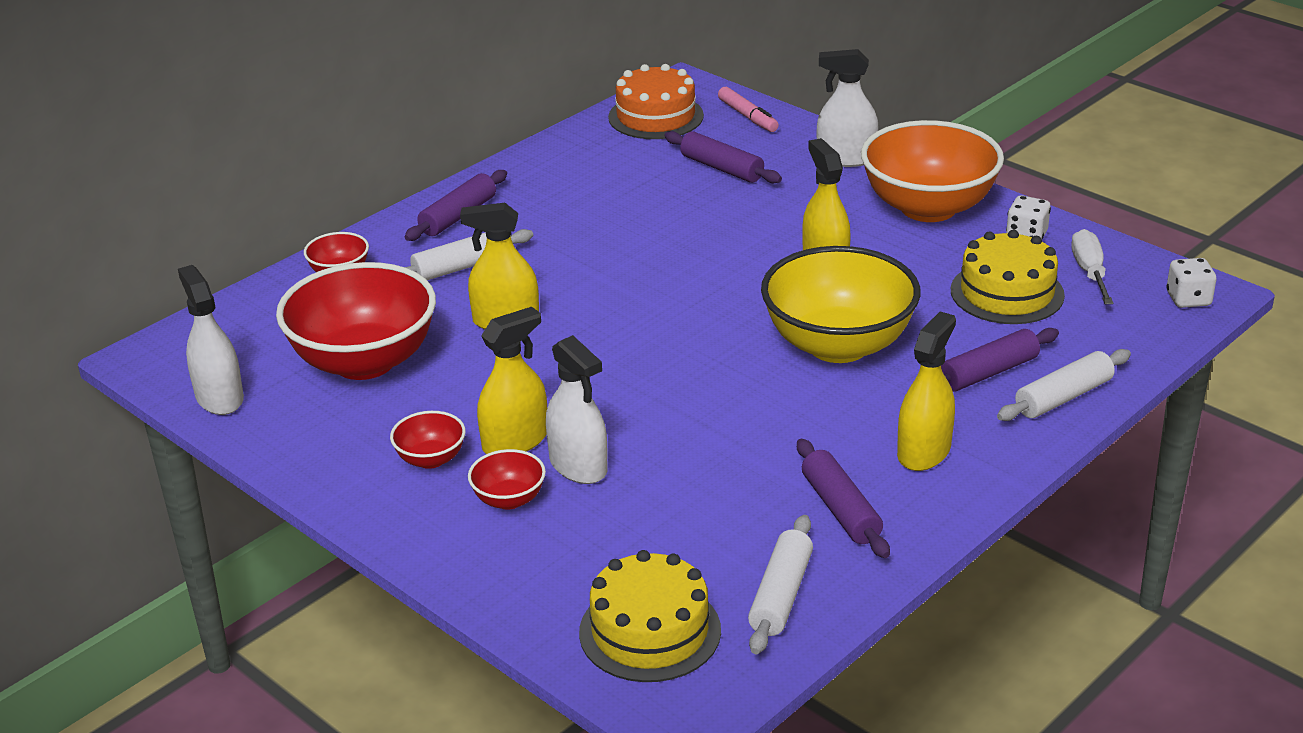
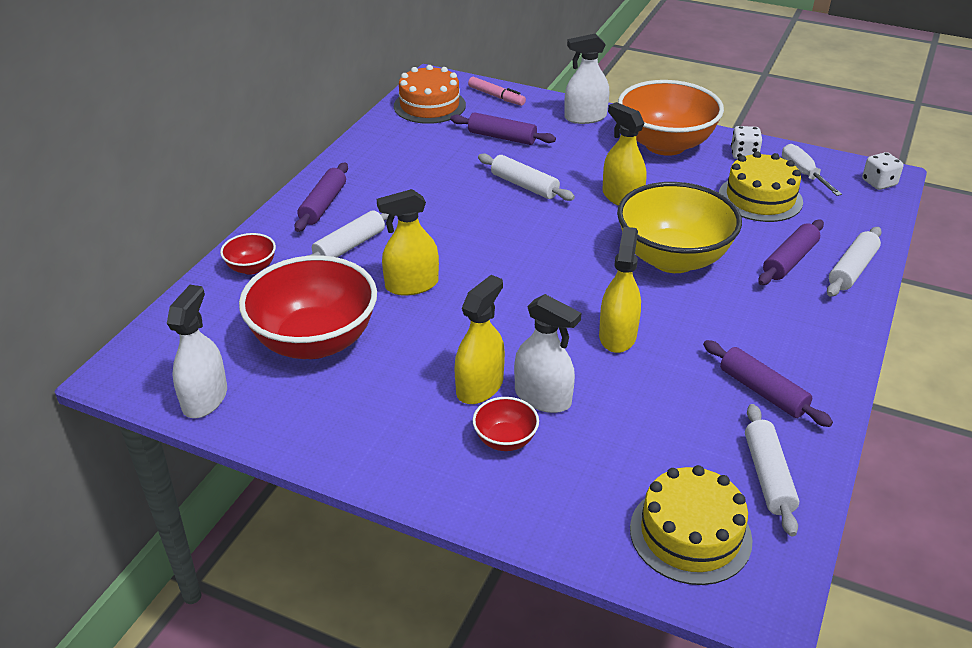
camera: 20 degrees left, 5 degrees up
(219, 397) = (205, 399): white spray bottle -> white spray bottle turned 60 degrees clockwise
(431, 459) = (420, 417): red bowl -> none
(711, 230) = (524, 185): none -> white rolling pin
(924, 452) = (788, 331): yellow spray bottle -> yellow spray bottle (617, 336)

